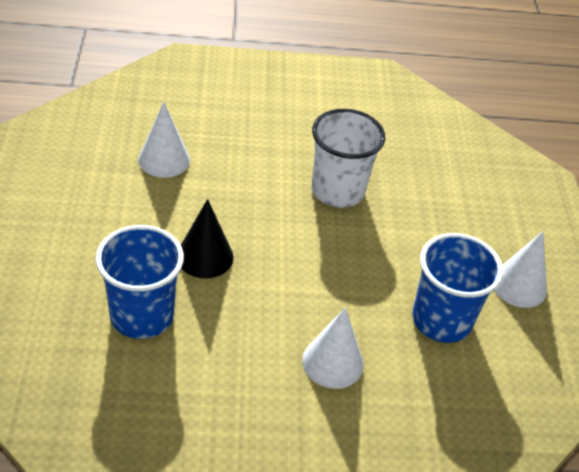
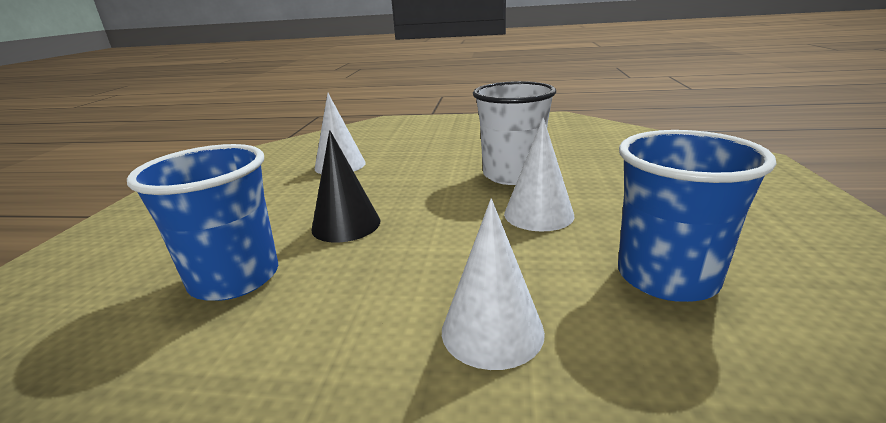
camera: 15 degrees right, 20 degrees down
(519, 285) = (773, 239): white cone -> white cone (538, 214)

